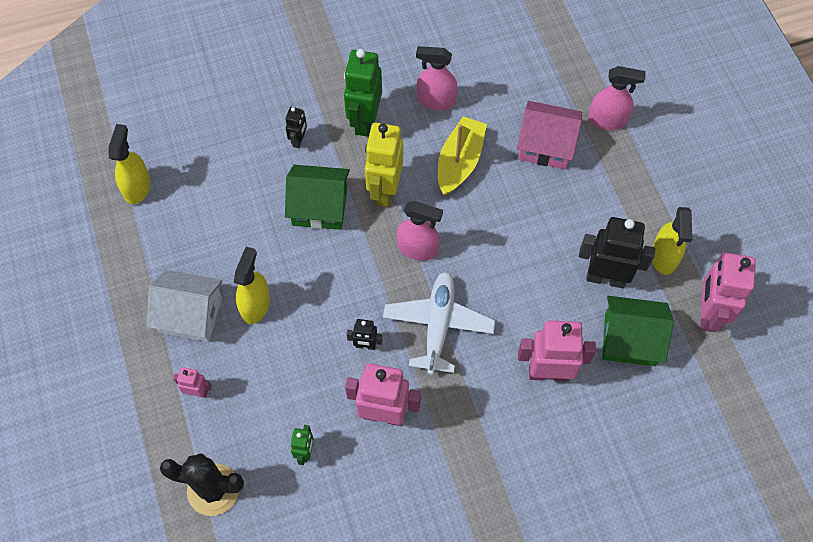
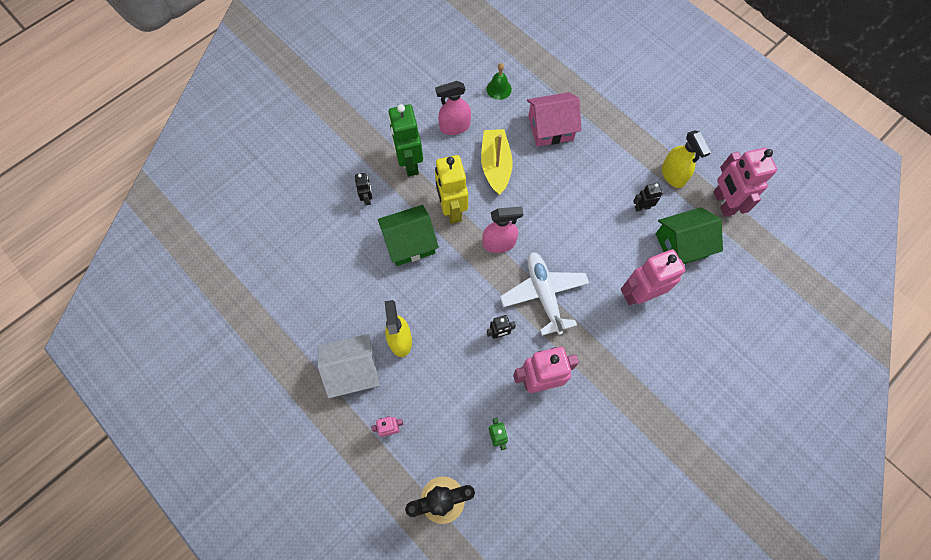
camera: 25 degrees left, 5 degrees up
(137, 187) = (258, 288): yellow spray bottle -> none
(509, 78) = (499, 89): none -> green bell
(605, 278) = (642, 207): black robot -> black robot, size x0.50
(607, 120) = (583, 92): pink spray bottle -> none

